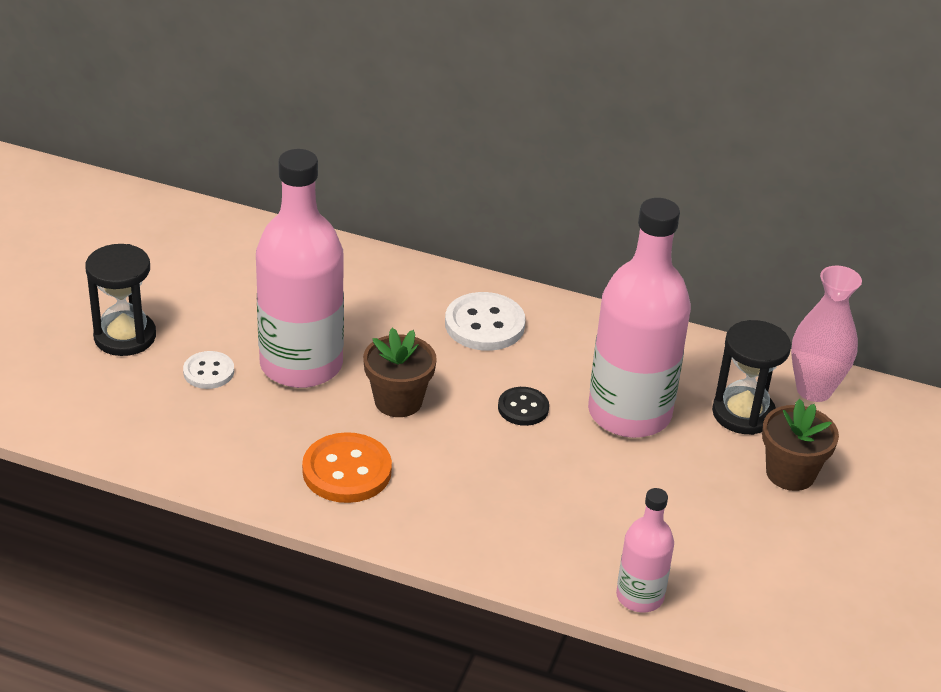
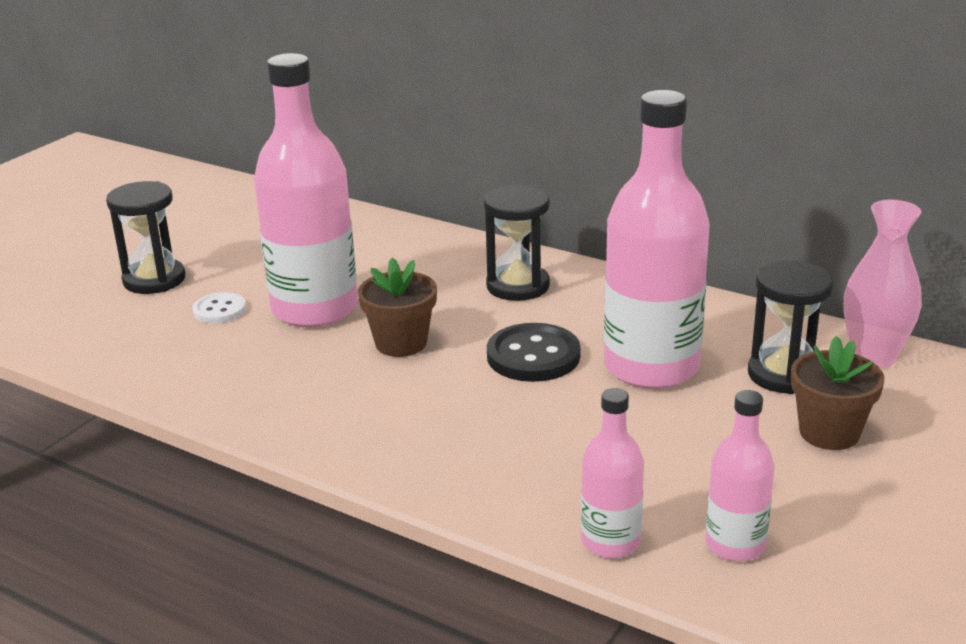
camera: 15 degrees right, 10 degrees down
(347, 471) = (320, 399): orange button -> none
(484, 324) = (518, 286): white button -> black hourglass
(523, 408) = (533, 356): black button -> black button, size x1.66
(737, 590) = (735, 545): none -> pink bottle

